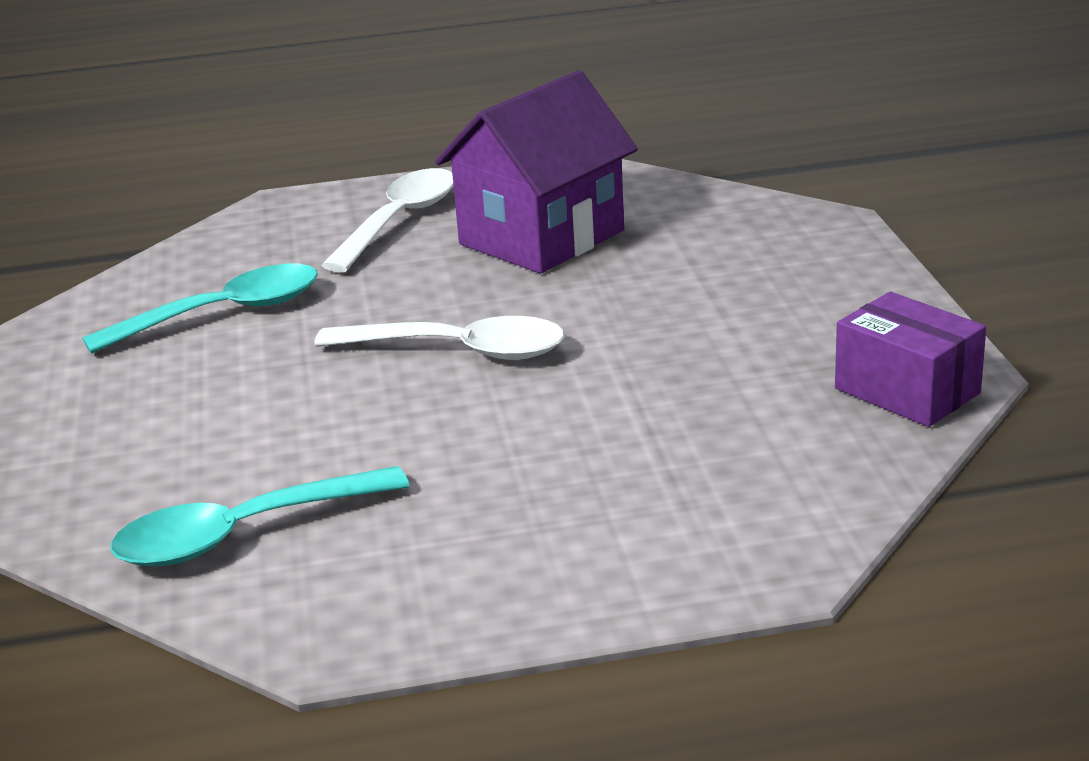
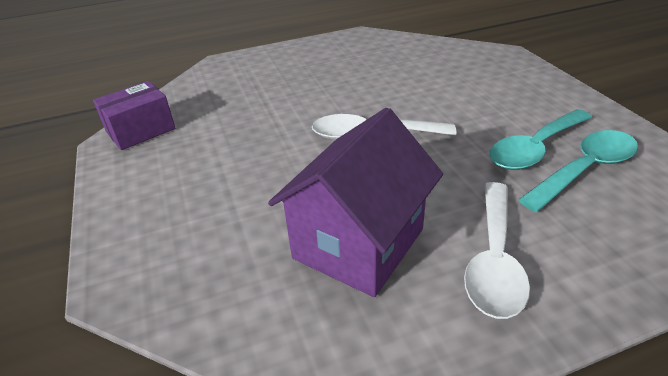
camera: 170 degrees right, 10 degrees up
(242, 534) = (412, 54): turquoise spoon -> turquoise spoon (584, 170)
(907, 391) = (141, 130): purple box -> purple box turned 75 degrees counterclockwise

